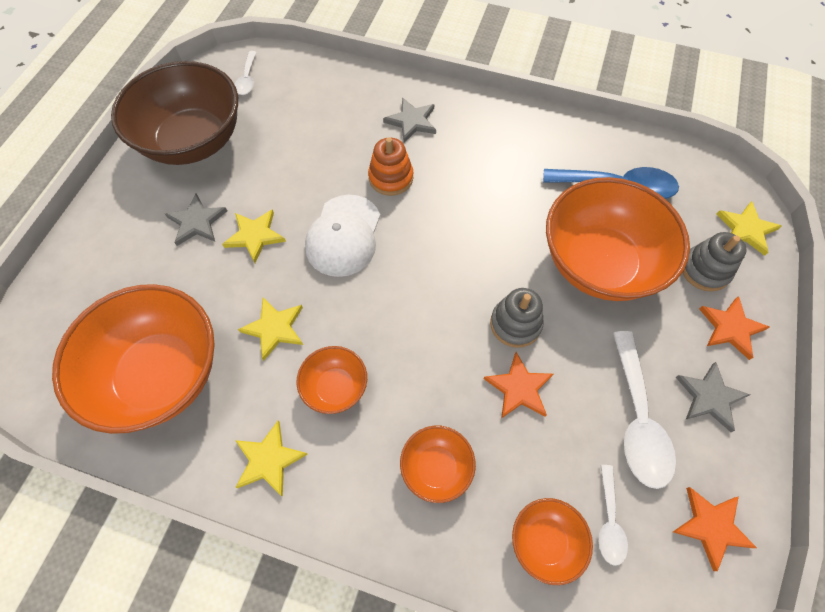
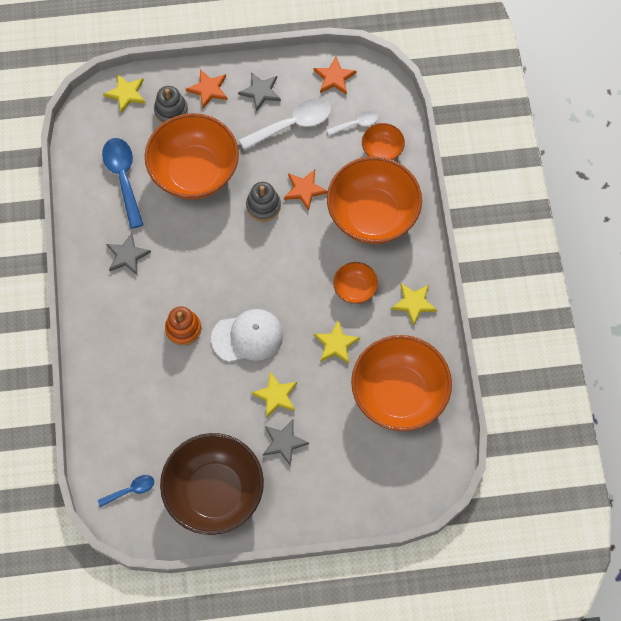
camera: 115 degrees left, 5 degrees up
(247, 79) = (131, 490): white spoon -> blue spoon
(411, 121) = (121, 338): grey star -> grey star (127, 255)
(436, 468) = (372, 215): orange bowl -> orange bowl, size x2.13

